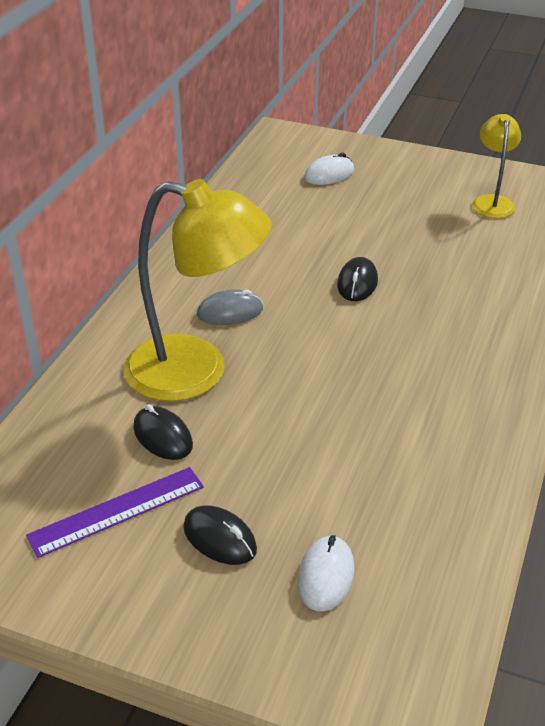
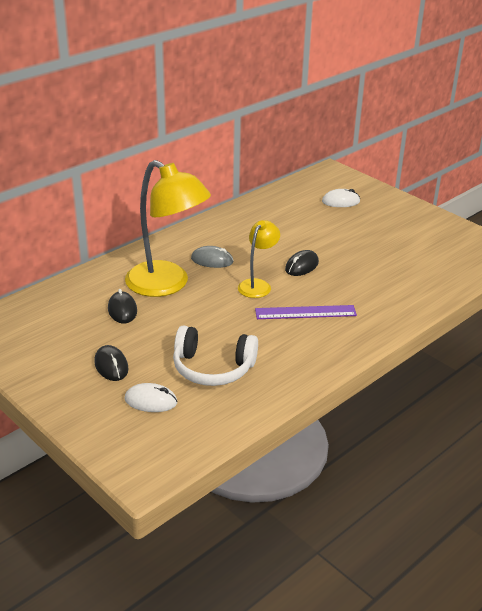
camera: 25 degrees right, 5 degrees down
(117, 511) = (70, 336): purple ruler -> purple ruler (305, 312)
(326, 576) = (151, 401): white mouse -> white mouse turned 60 degrees clockwise
(369, 485) = (213, 368): none -> white headphones
(492, 202) = (435, 244): yellow lamp -> yellow lamp (257, 285)

